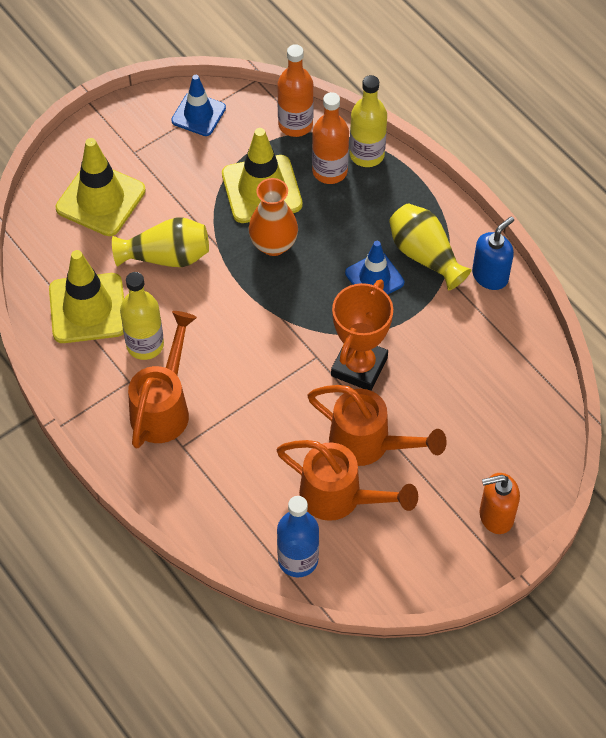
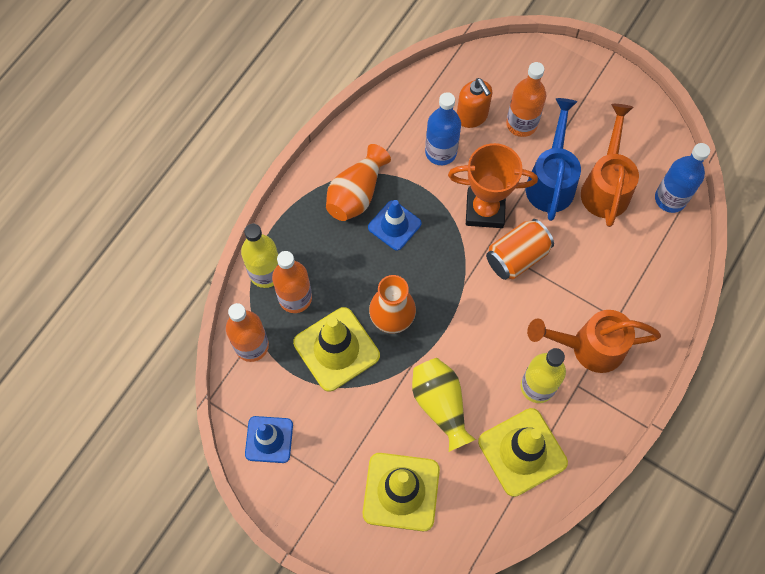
camera: 110 degrees left, 10 degrees up
(292, 377) = (517, 257): none -> orange can
(369, 444) = (551, 180): orange watering can -> blue watering can
(425, 255) = (356, 194): yellow vase -> orange vase
(446, 348) = (441, 152): none -> blue bottle
(452, 441) = (521, 124): none -> orange bottle
(490, 276) = (358, 139): blue soap dispenser -> none
(495, 516) = (570, 79): orange soap dispenser -> orange soap dispenser (472, 116)

